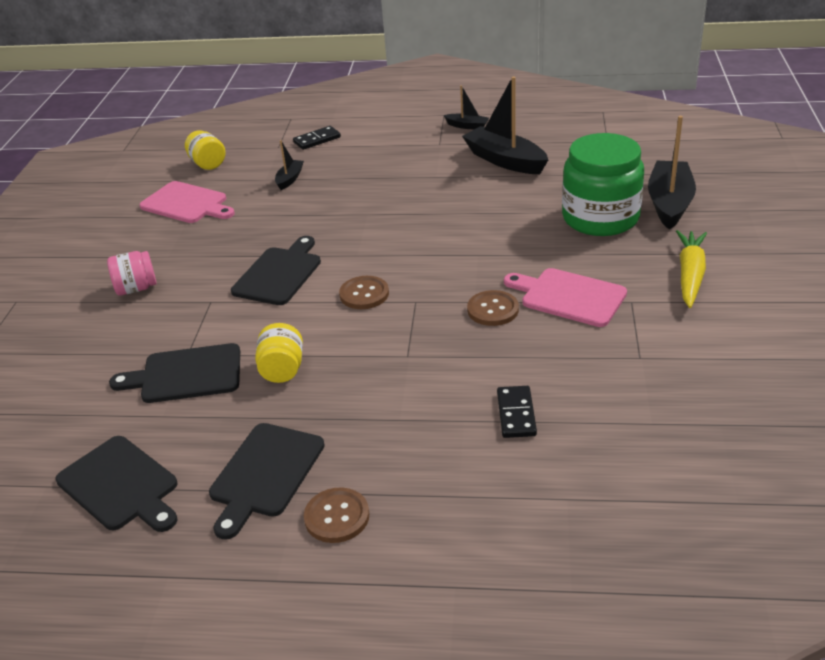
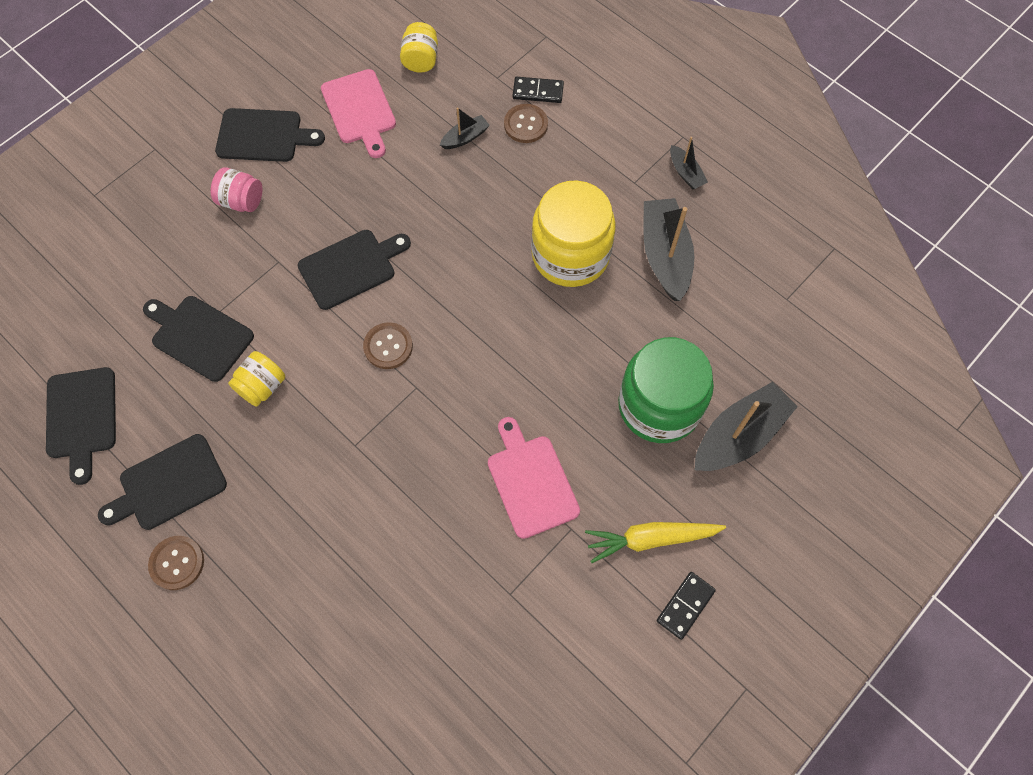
camera: 35 degrees right, 30 degrees up
(116, 250) = (263, 136): none -> black cutting board
(441, 189) = (570, 255): none -> yellow jar
(493, 310) = (461, 447): brown button -> brown button (525, 124)
(516, 414) = (368, 572): black domino -> black domino (685, 605)
(690, 275) = (651, 539): yellow carrot -> yellow carrot turned 150 degrees counterclockwise

